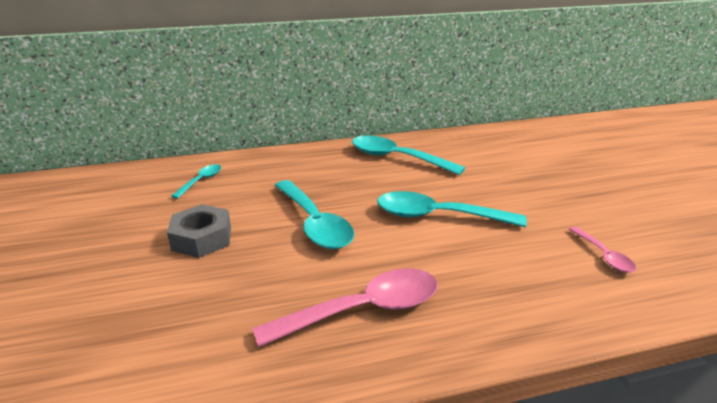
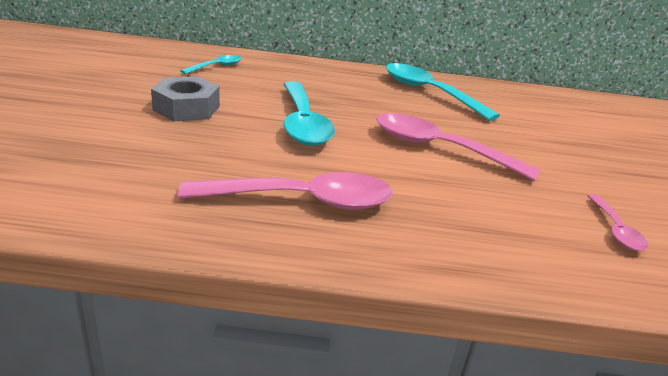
camera: 15 degrees right, 0 degrees up
(438, 216) = (439, 149): turquoise spoon -> pink spoon

